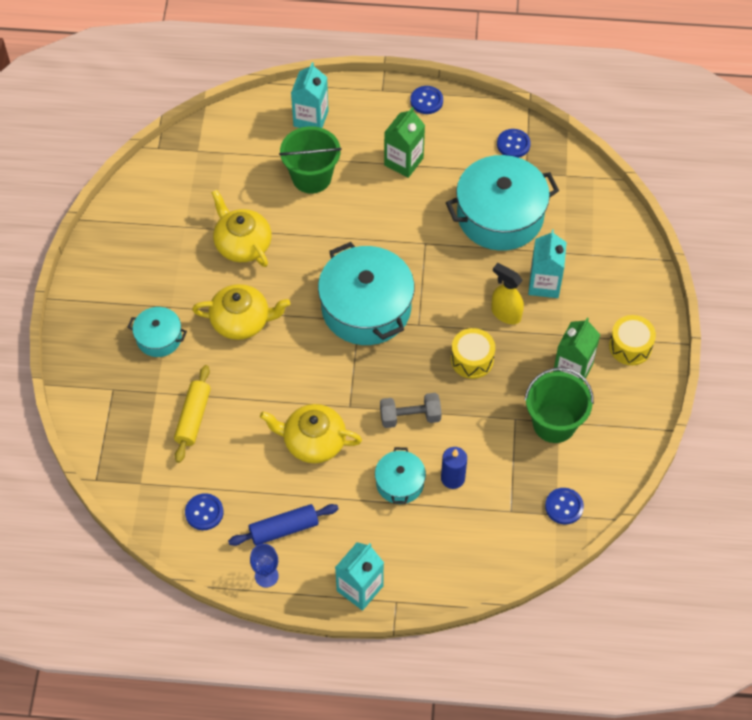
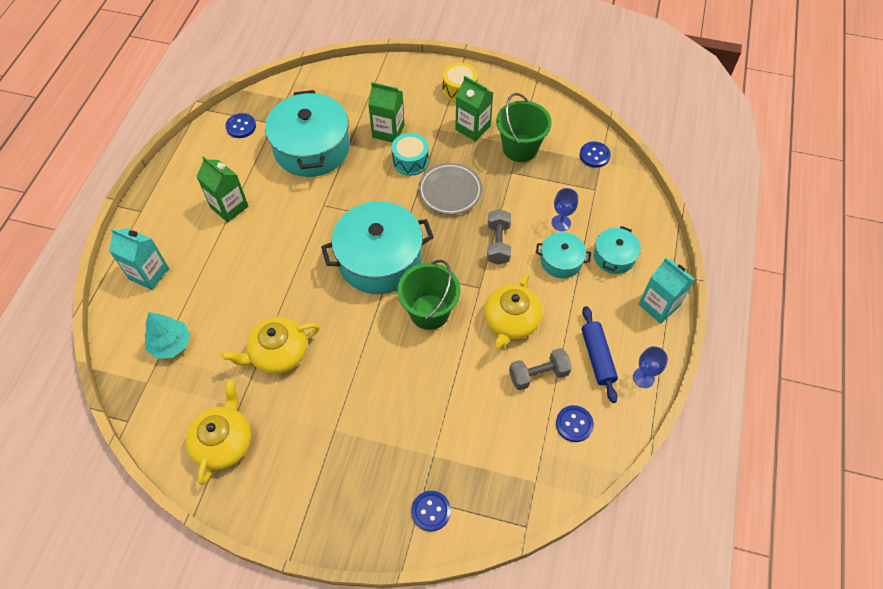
camera: 80 degrees left, 0 degrees up
(159, 338) = (369, 445): turquoise pot -> turquoise pot (614, 257)
(193, 418) = (469, 422): yellow rolling pin -> none
(238, 157) = (171, 344): none -> turquoise tree
(241, 321) = (368, 365): yellow teapot -> yellow teapot (224, 442)
(254, 474) = (538, 374): none -> grey dumbbell
(311, 177) = (219, 282): green bucket -> green bucket (429, 312)
(426, 101) = (168, 179): blue button -> blue button (431, 511)
(452, 478) = (561, 223): blue candle -> blue goblet
(472, 359) = (450, 191): yellow drum -> grey plate
(505, 313) = (410, 161): yellow spray bottle -> turquoise drum
(544, 284) = (388, 131): turquoise carton -> green carton

